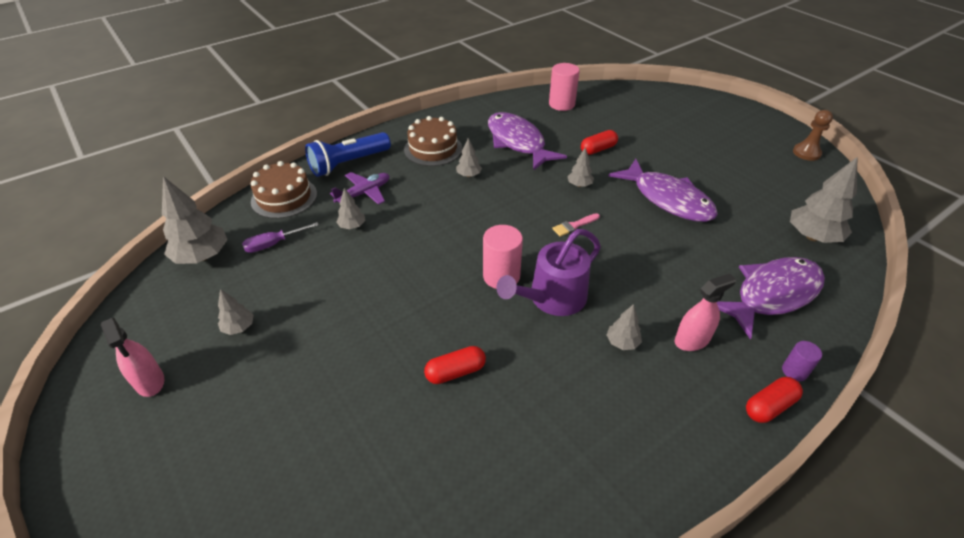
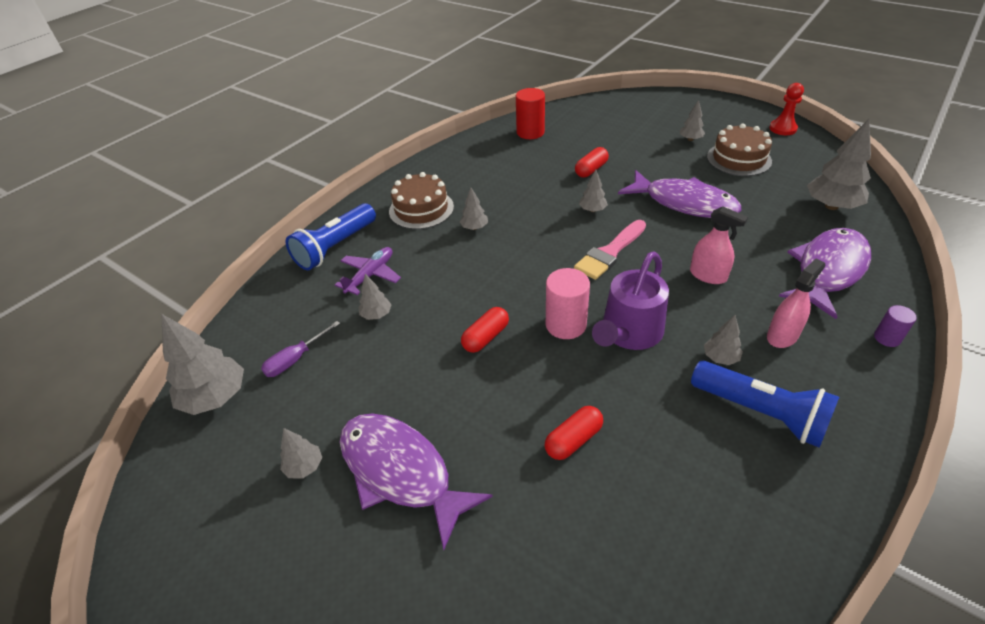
camera: 15 degrees left, 0 degrees up
(149, 381) = (226, 565): pink spray bottle -> pink spray bottle (708, 275)
(284, 197) = (280, 303): brown cake -> brown cake (739, 159)
(518, 142) = (507, 181): purple fish -> purple fish (401, 472)
(561, 104) = (530, 132): pink cylinder -> red cylinder
(574, 226) = (609, 253): pink brush -> pink brush, size x1.82
(632, 400) = (761, 412): none -> blue flashlight
(707, 143) = (690, 139): none -> grey tree
(769, 406) = (884, 378): red capsule -> red capsule (485, 337)
(806, 153) = (783, 128): brown pawn -> red pawn

